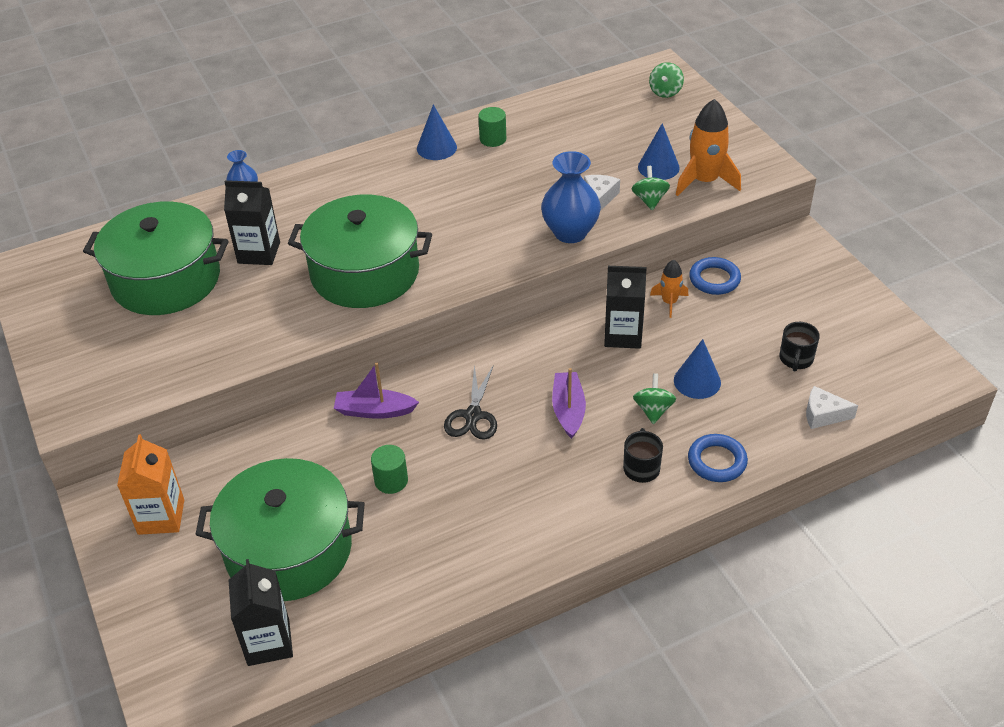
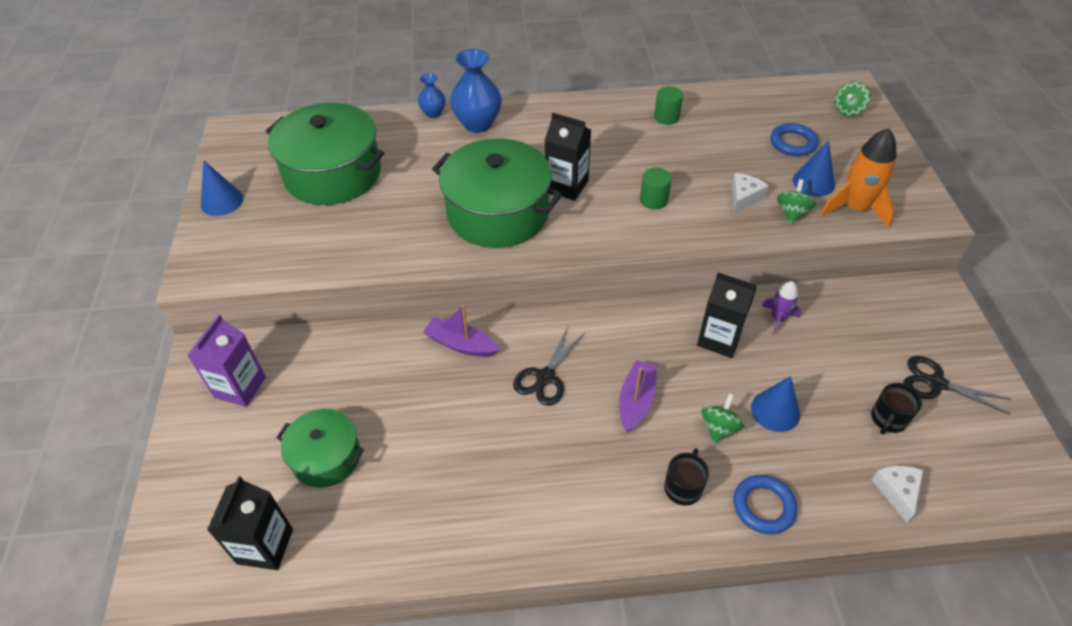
camera: 20 degrees right, 5 degrees up
(161, 517) = (240, 387): orange carton -> purple carton
(259, 253) = (418, 170): black carton -> black carton (566, 186)
(288, 549) = (326, 457): green pot -> green pot, size x0.57
(391, 481) = (444, 419): green cylinder -> green cylinder (653, 200)
(436, 148) = (613, 113): blue cone -> blue cone (222, 201)
(570, 232) = (701, 225): blue vase -> blue vase (478, 124)
(669, 302) = (778, 319): orange rocket -> purple rocket
(714, 279) = (832, 308): blue ring -> blue ring (793, 143)
(823, 415) = (897, 491): white cheese -> white cheese turned 60 degrees clockwise
(825, 318) = (936, 383): none -> black scissors

